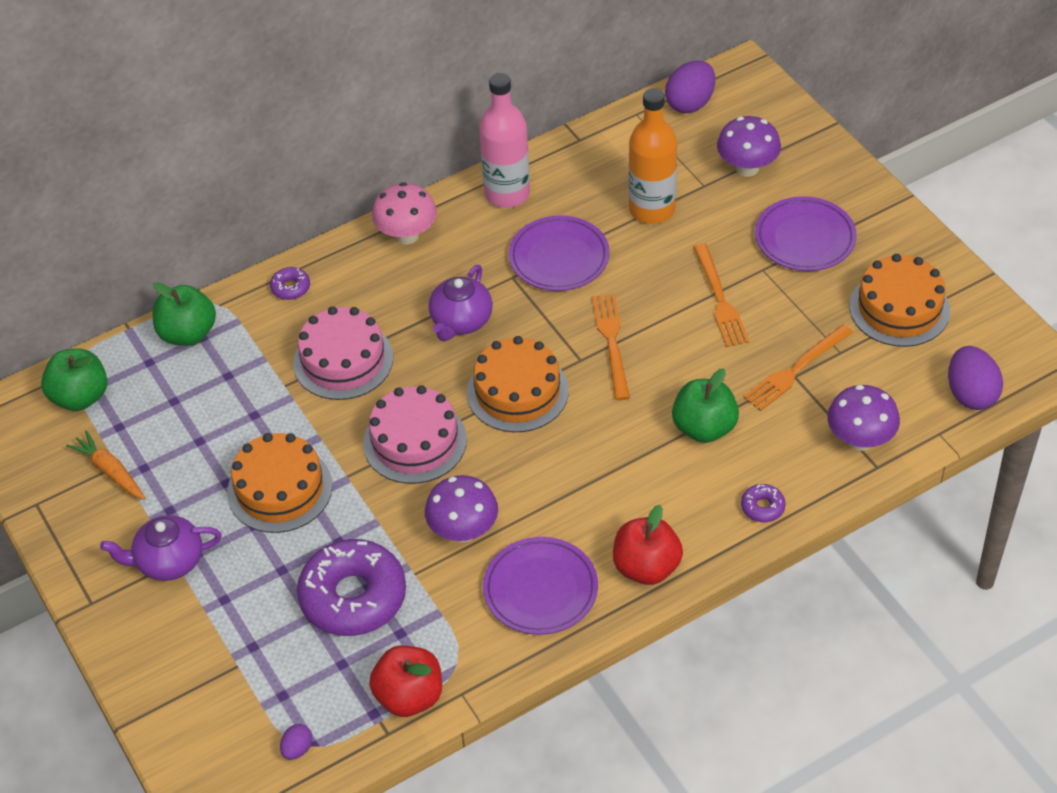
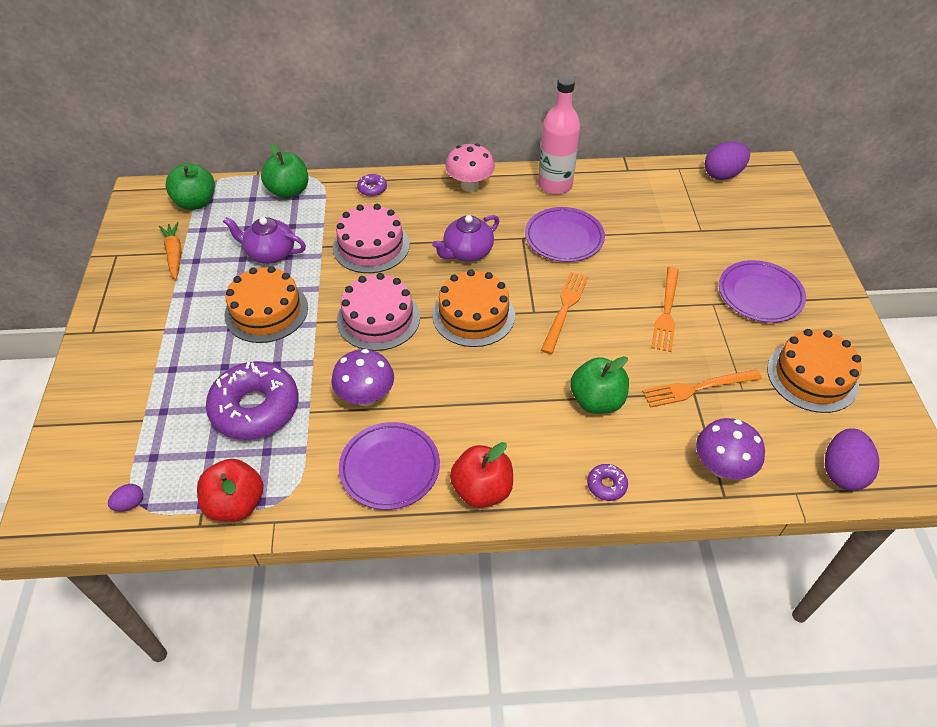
camera: 25 degrees right, 0 degrees up
(169, 561) = (160, 327): purple teapot -> purple teapot (270, 253)
(652, 209) = (652, 232): orange bottle -> none
(747, 168) = (741, 230): purple mushroom -> none

